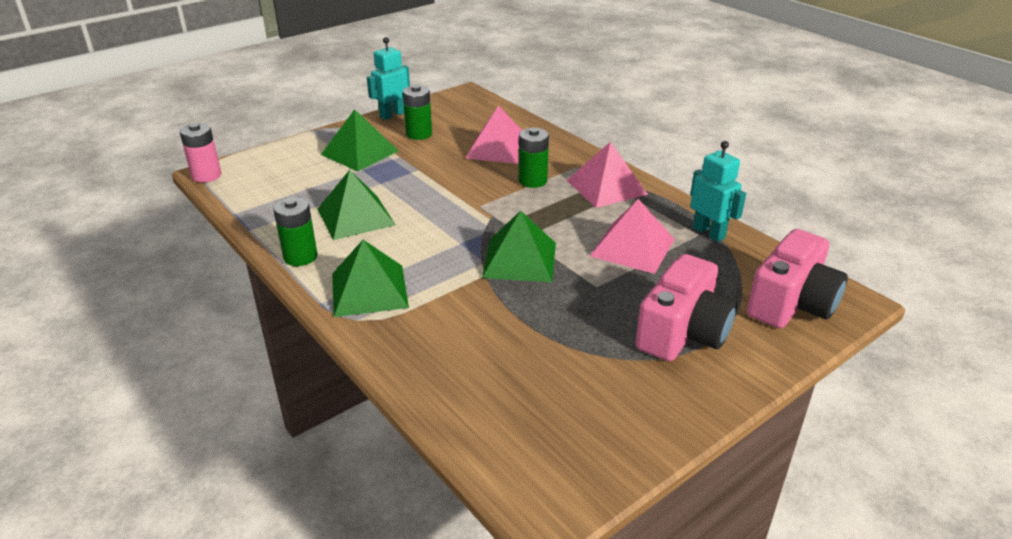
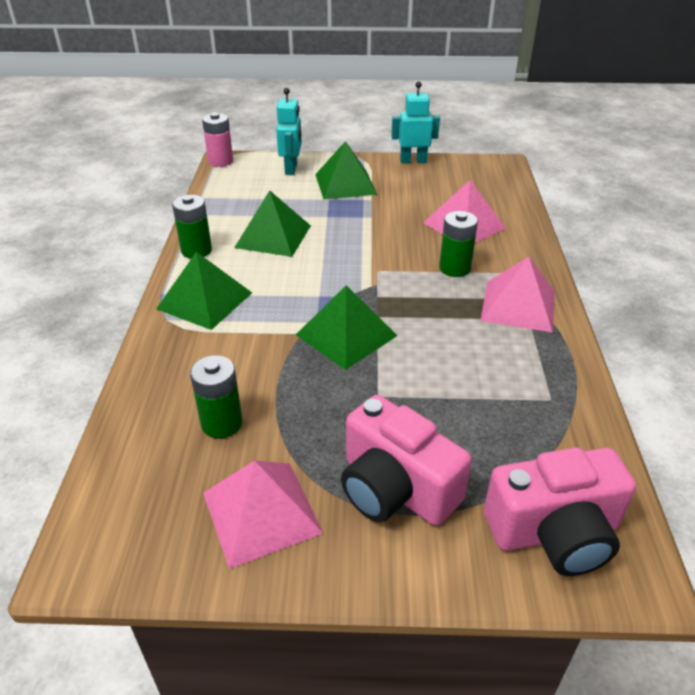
camera: 40 degrees right, 5 degrees up
(419, 134) = (412, 186): green battery -> green battery (221, 423)
(632, 247) = (463, 377): pink pyramid -> pink pyramid (261, 512)
(682, 333) = (395, 488): pink camera -> pink camera turned 60 degrees clockwise
(709, 233) = (565, 404): turquoise robot -> turquoise robot (291, 168)

